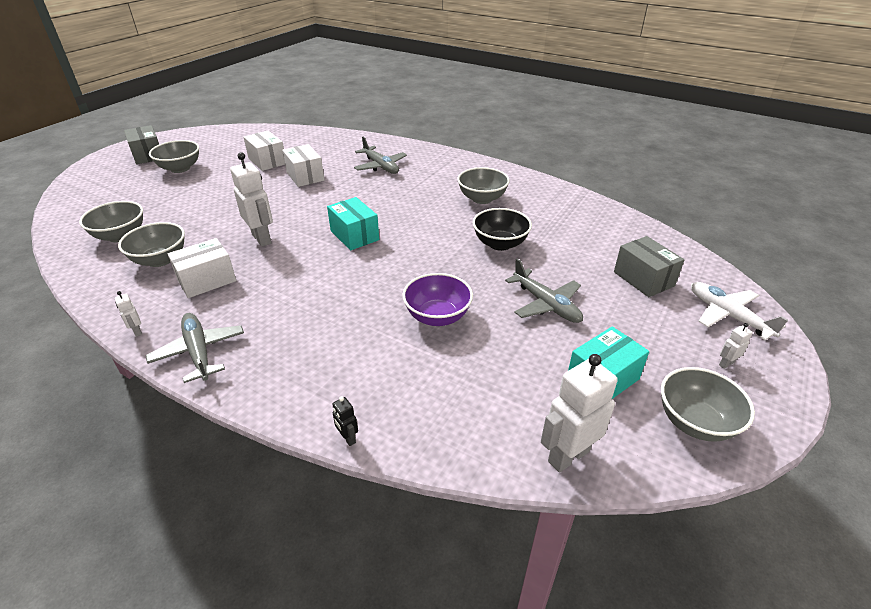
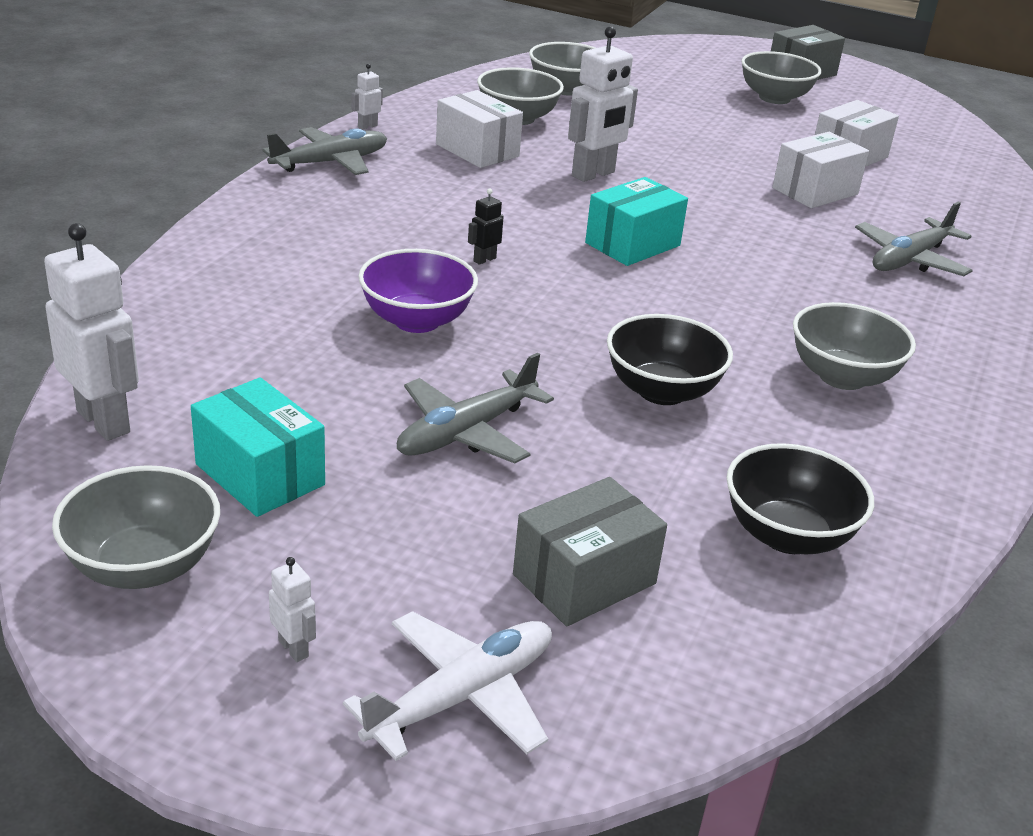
camera: 80 degrees right, 5 degrees down
(348, 438) = (172, 260): black robot -> black robot (484, 259)
(597, 228) = (787, 535): none -> black bowl

